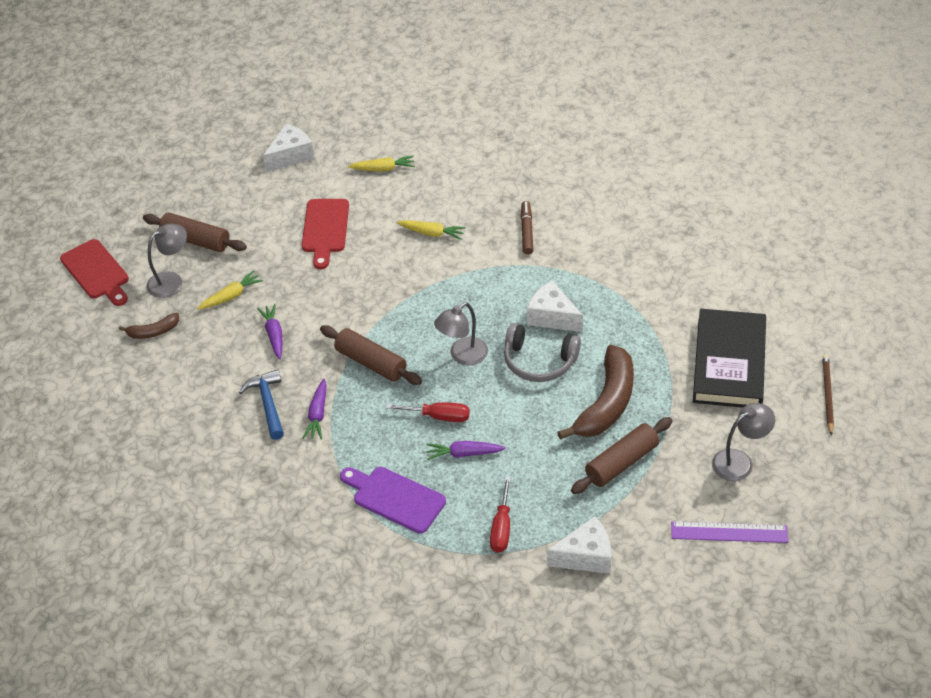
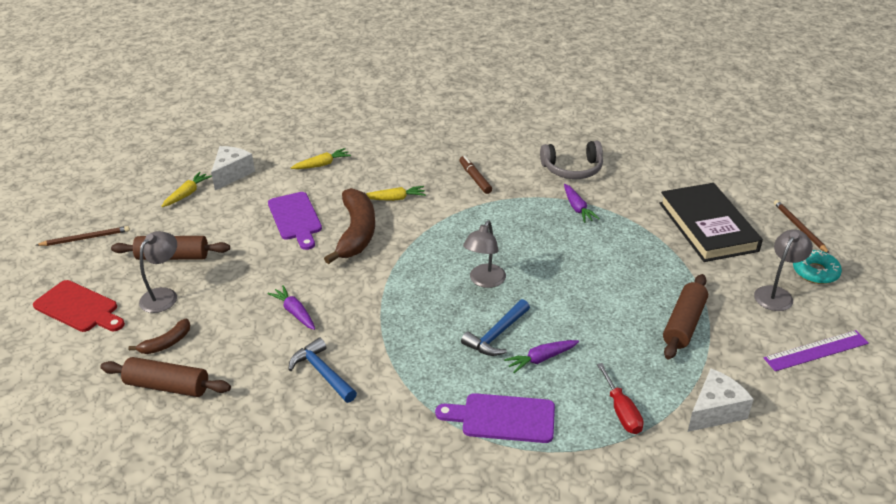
camera: 25 degrees left, 10 degrees down
(129, 196) = (86, 238): none -> brown pencil
(231, 296) = (233, 292): yellow carrot -> yellow carrot (187, 194)
(318, 414) = (379, 367): purple carrot -> purple carrot (577, 208)
(325, 229) = (295, 218): red cutting board -> purple cutting board
(371, 362) = (403, 309): brown rolling pin -> brown rolling pin (167, 386)
(439, 416) = (496, 335): red screwdriver -> blue hammer
(539, 361) = (554, 267): grey headphones -> grey headphones (572, 169)
(552, 317) = (540, 232): white cheese -> none
(606, 403) = (635, 282): brown banana -> brown banana (356, 233)
(800, 450) = (815, 272): none -> turquoise donut

